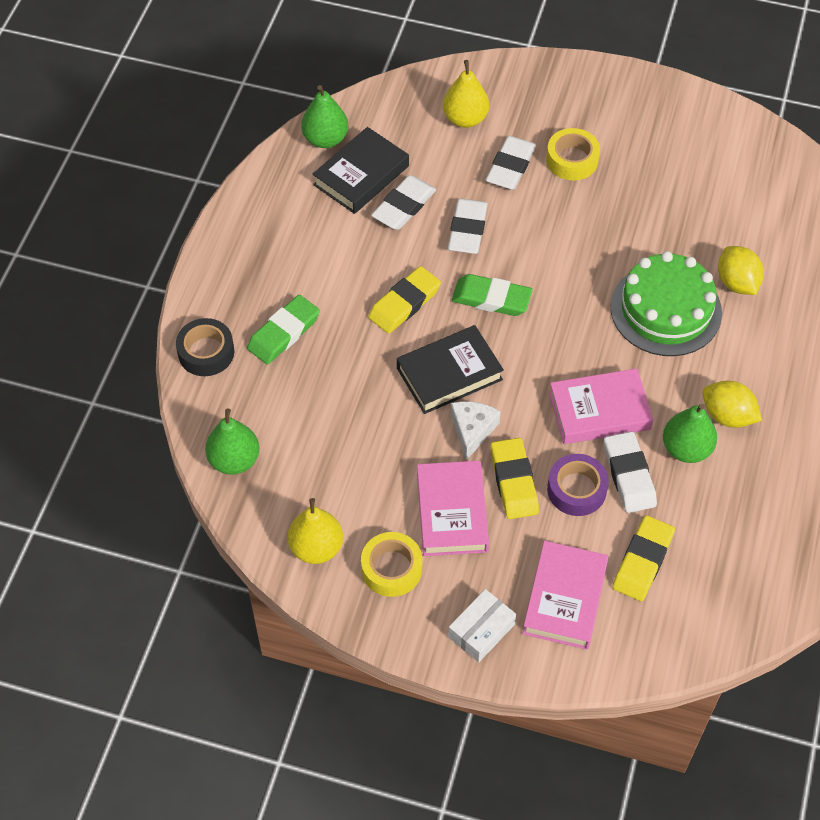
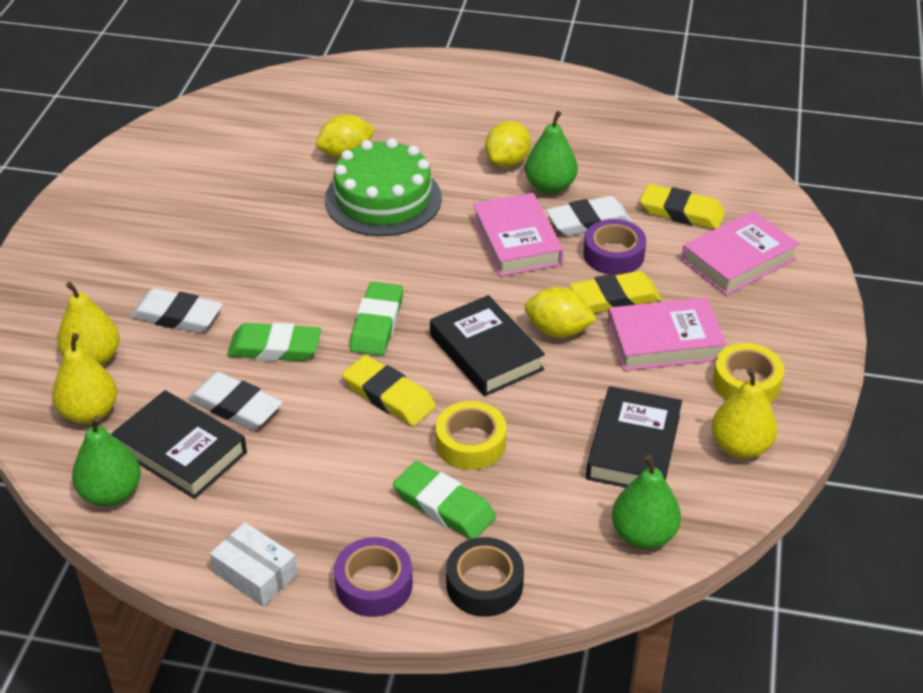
camera: 95 degrees left, 15 degrees down
(218, 287) = (374, 584): none -> purple tape
(326, 468) = (633, 447): none -> black book
(406, 121) = (89, 413): none -> yellow pear
(467, 230) = (275, 348): white eraser -> green eraser
(472, 430) = (558, 331): white cheese -> yellow lemon
(481, 630) = (793, 314): white box -> white box (255, 573)
(564, 598) = (738, 260): pink book -> pink book turned 45 degrees counterclockwise
(572, 160) = (171, 267): yellow tape -> yellow tape (470, 443)

